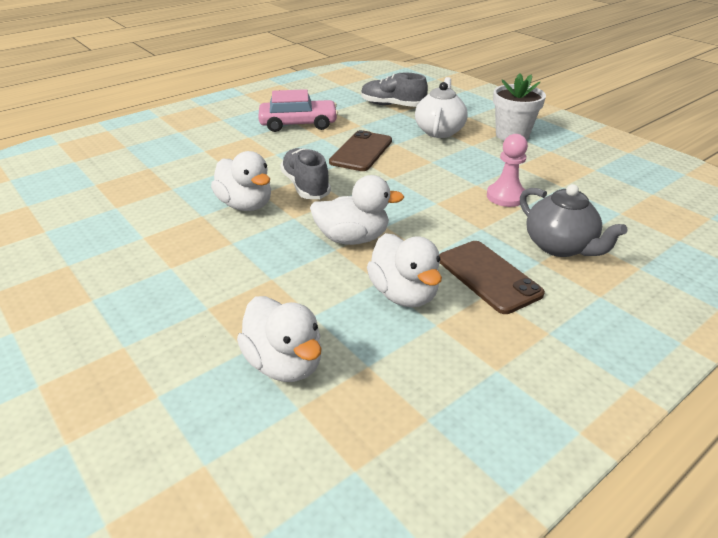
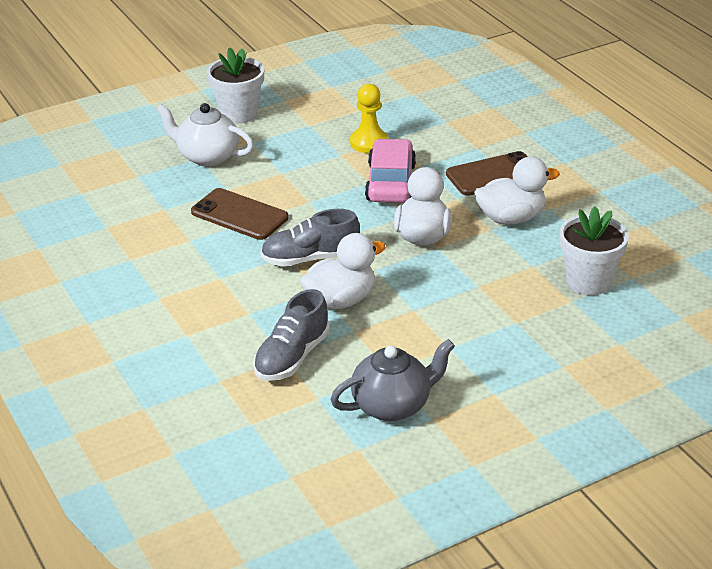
camera: 80 degrees left, 0 degrees up
(284, 363) = (588, 281): white duck -> white flower pot
(298, 124) = (137, 256): pink car -> pink car (391, 183)
(392, 105) = (114, 179): grey shoe -> grey shoe (292, 357)
(506, 196) = (369, 143): pink pawn -> yellow pawn
(560, 246) = (457, 134): grey teapot -> grey teapot (392, 405)

